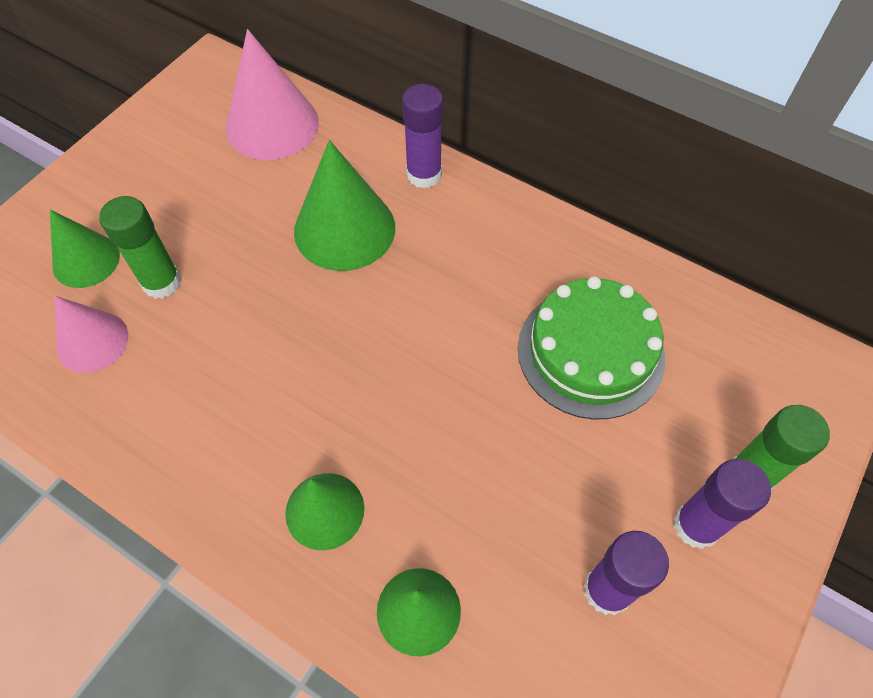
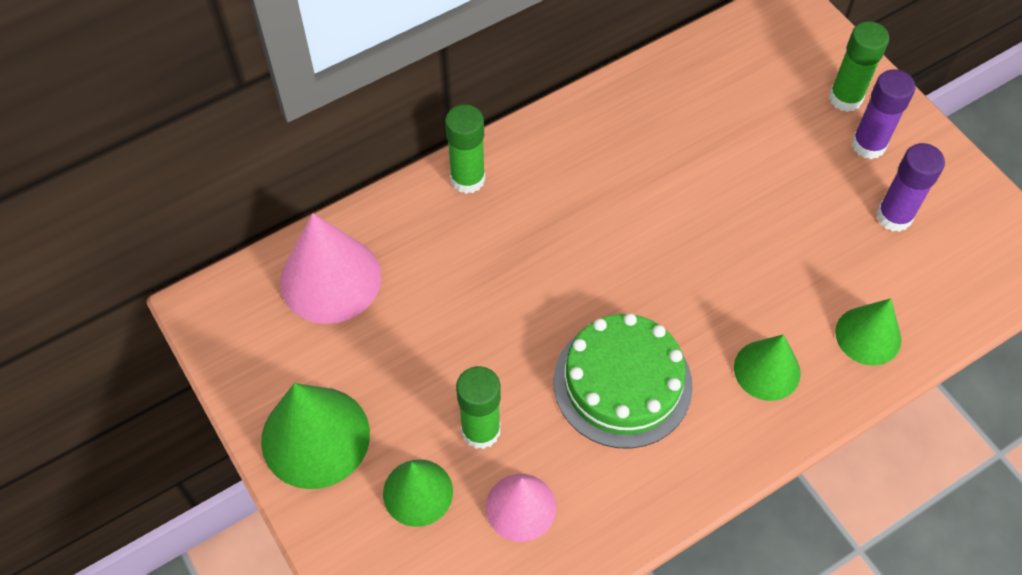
camera: 65 degrees left, 0 degrees up
(344, 229) = (497, 262): green cone -> green cone (315, 437)
(424, 175) = (467, 179): purple glue stick -> green glue stick
(590, 352) = (707, 141): green cake -> green cake (622, 383)

